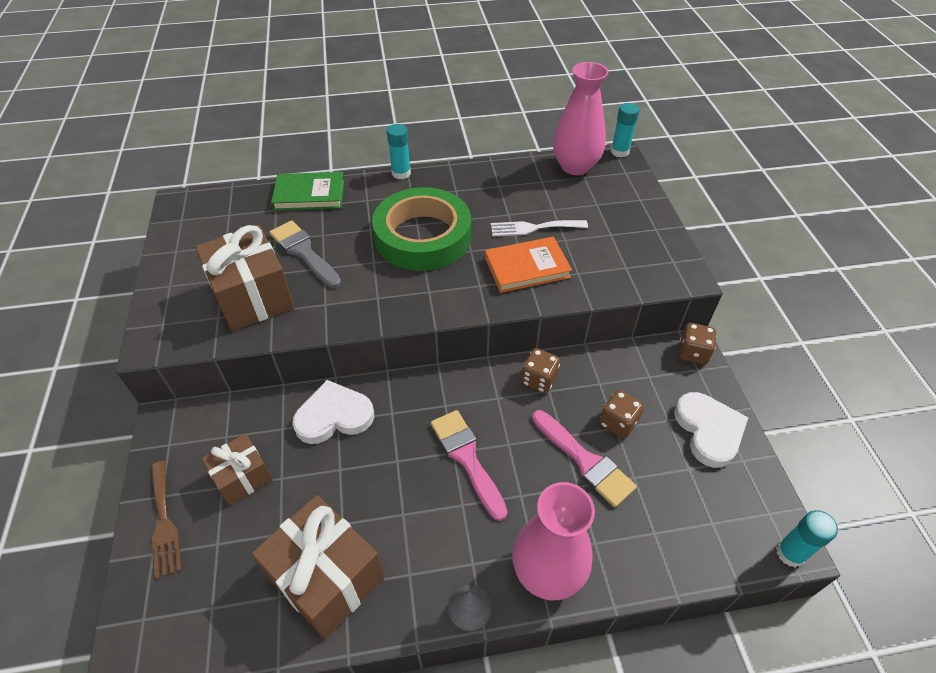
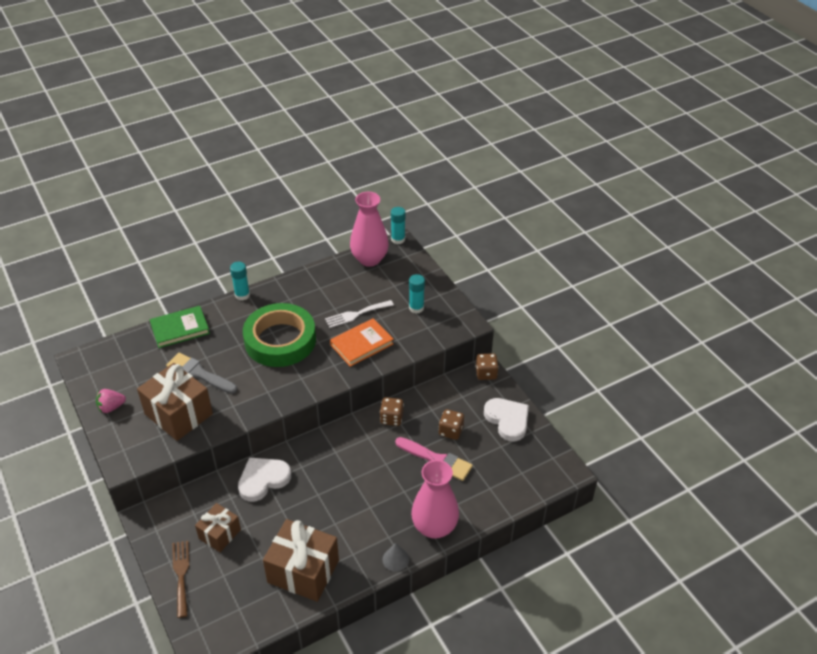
camera: 20 degrees left, 5 degrees down
(164, 522) = (181, 574): brown fork -> brown fork turned 150 degrees counterclockwise
(180, 266) = (111, 407): none -> pink strawberry
(467, 458) = (362, 480): pink brush -> none
(790, 553) = (568, 475): turquoise glue stick -> turquoise glue stick (416, 308)

